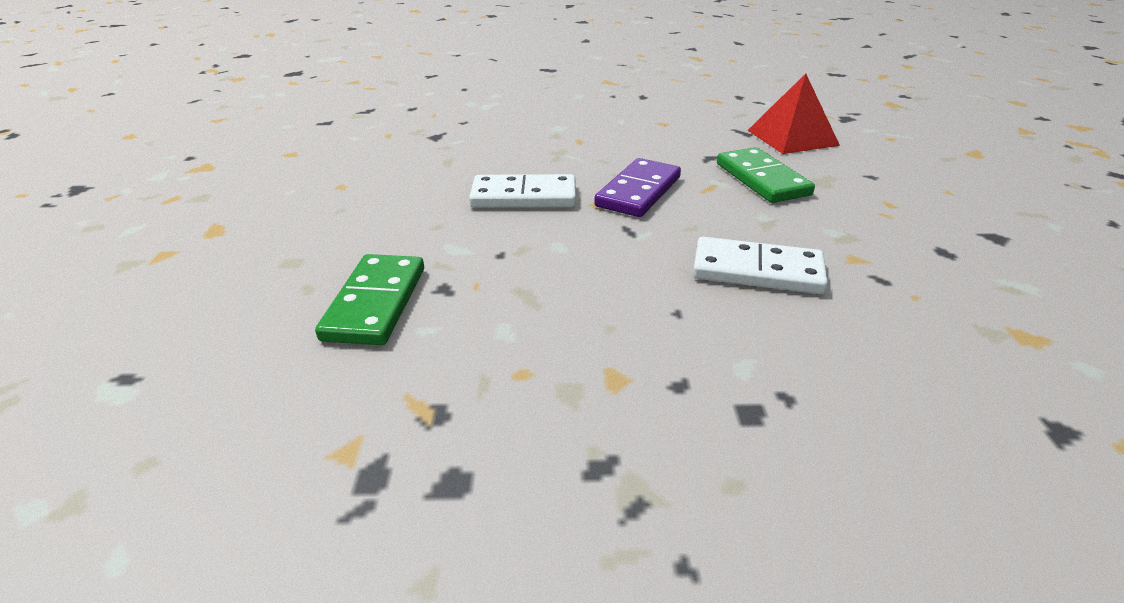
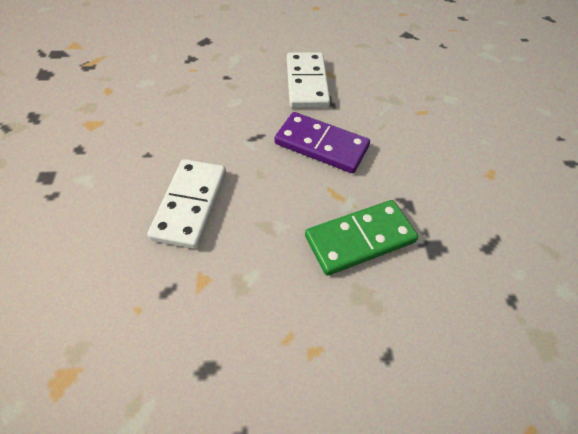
camera: 85 degrees right, 20 degrees up
(375, 303) = (179, 38): green domino -> none
(792, 137) = (489, 294): red pyramid -> none

